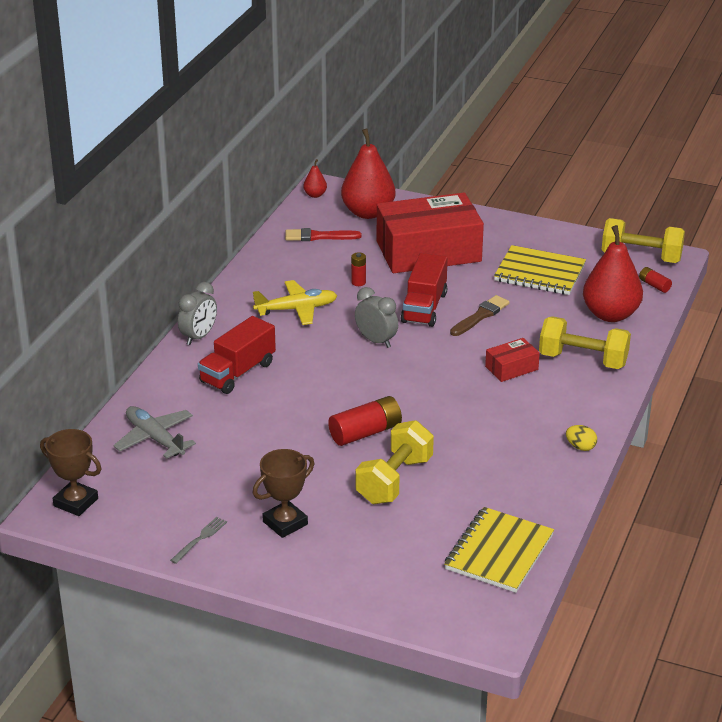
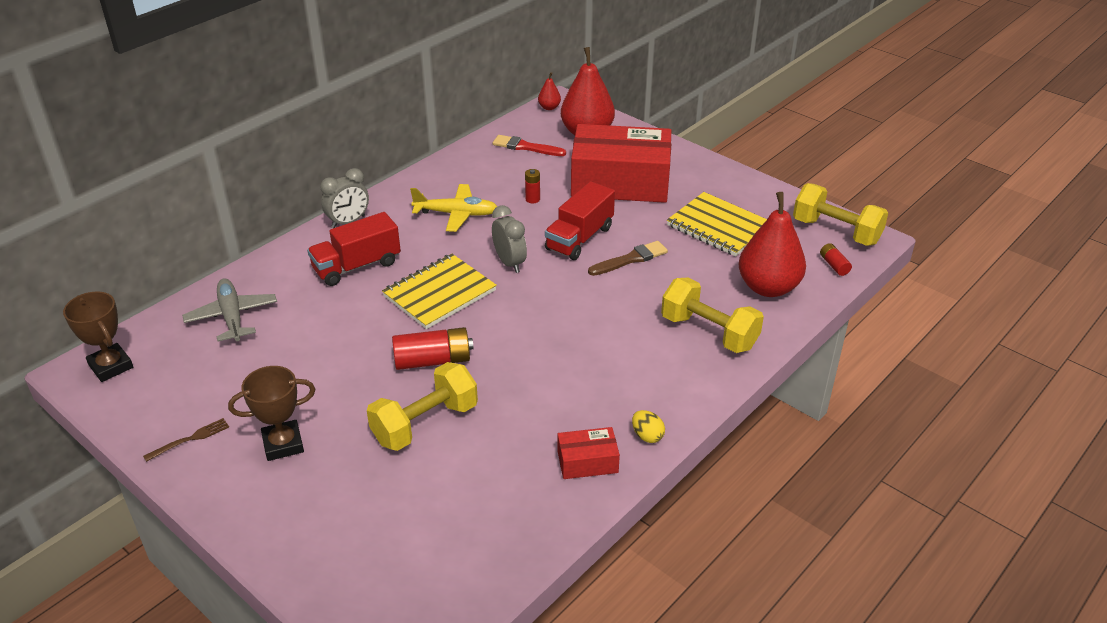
camera: 20 degrees right, 5 degrees up
(200, 539) = (190, 439): grey fork -> brown fork
(499, 552) = (478, 546): yellow notebook -> yellow notebook (439, 293)
(511, 368) = (627, 324): red box -> red box (587, 462)

